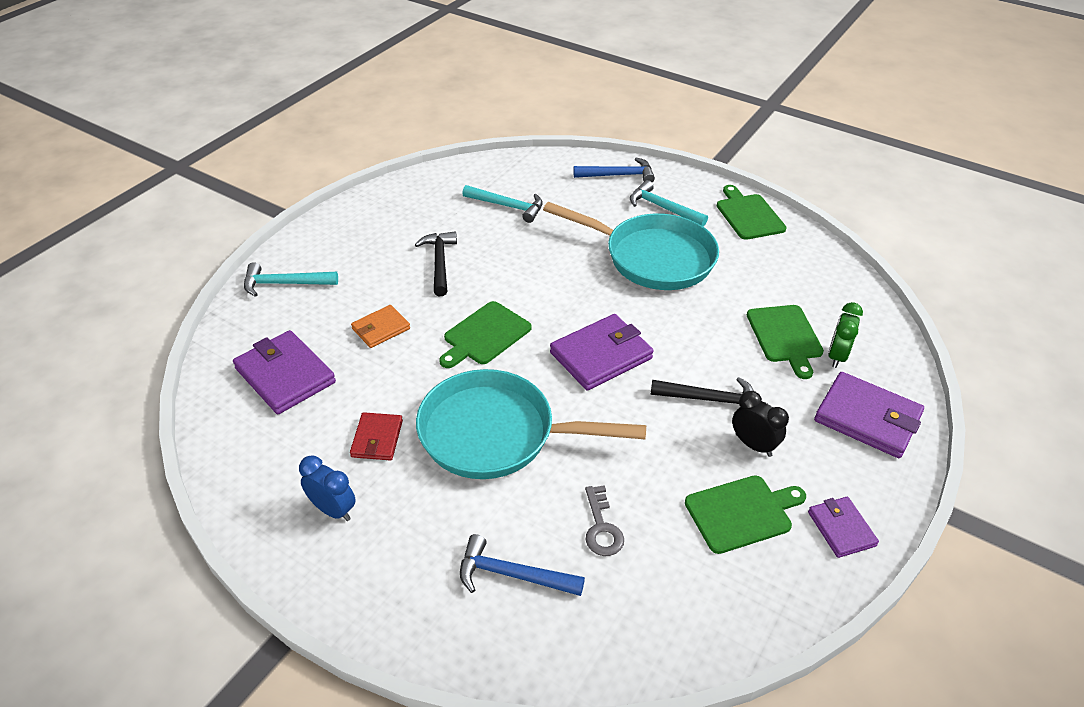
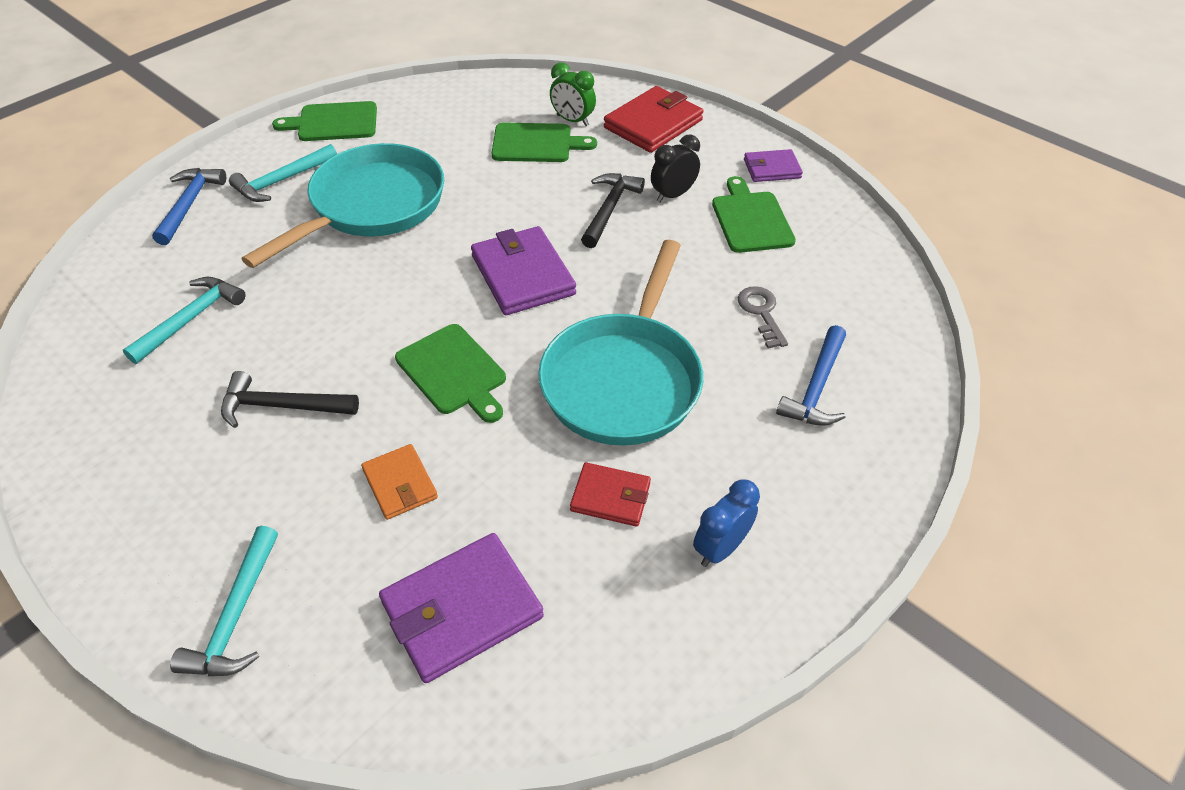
camera: 80 degrees left, 5 degrees up
(601, 527) = (761, 313): grey key -> grey key turned 105 degrees counterclockwise
(867, 418) = (653, 124): purple wallet -> red wallet

